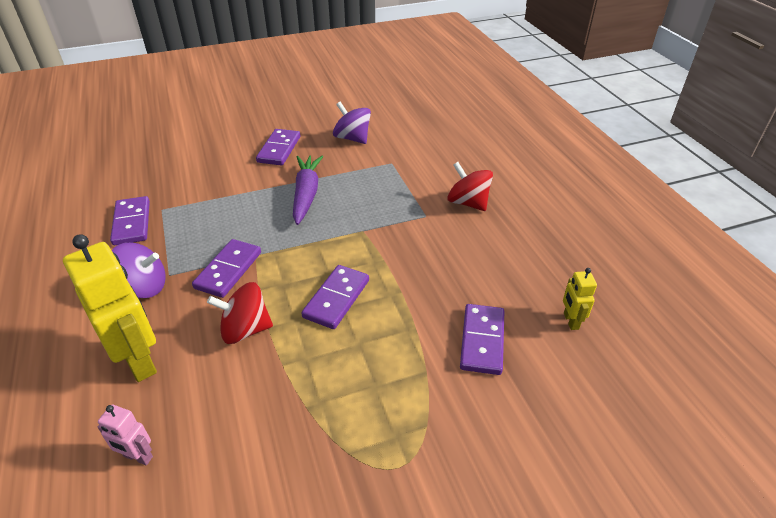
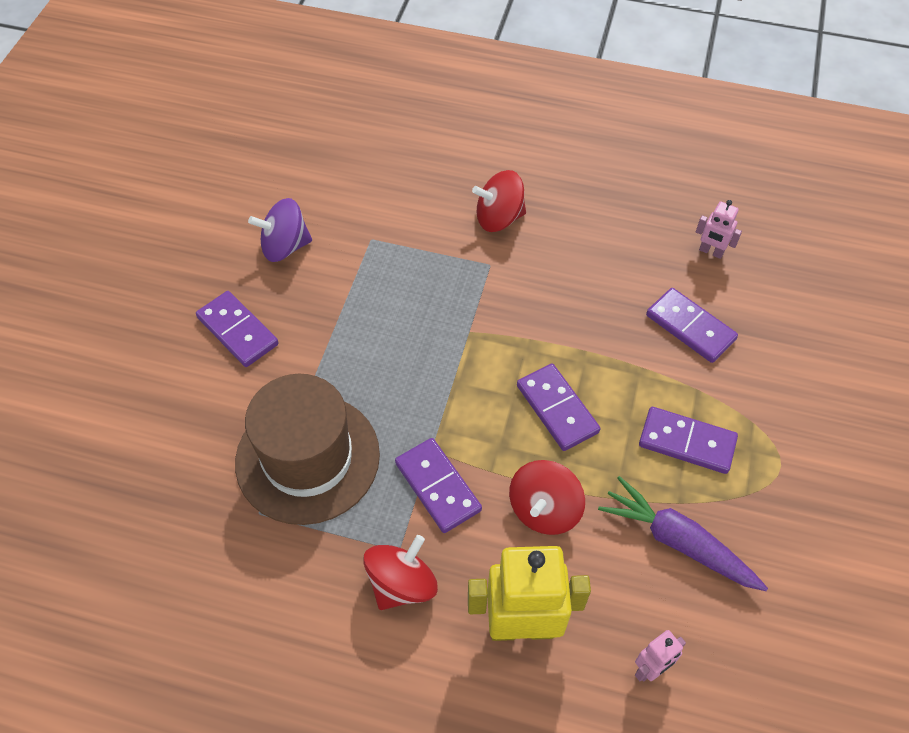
camera: 55 degrees left, 15 degrees up
(132, 223) = (259, 557): purple domino -> purple domino (687, 442)
(144, 287) = (402, 584): purple spinning top -> red spinning top
(212, 210) = (307, 458): none -> brown hat
(306, 194) = (360, 349): purple carrot -> purple carrot (678, 541)
(570, 321) = (711, 252): yellow robot -> pink robot

